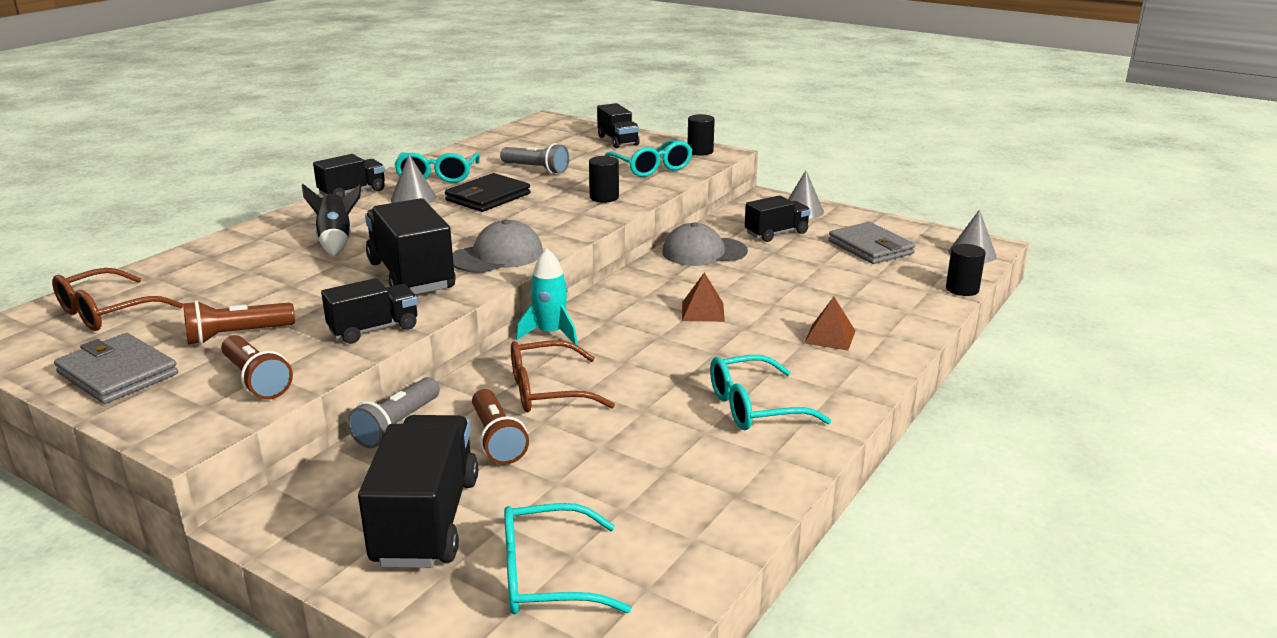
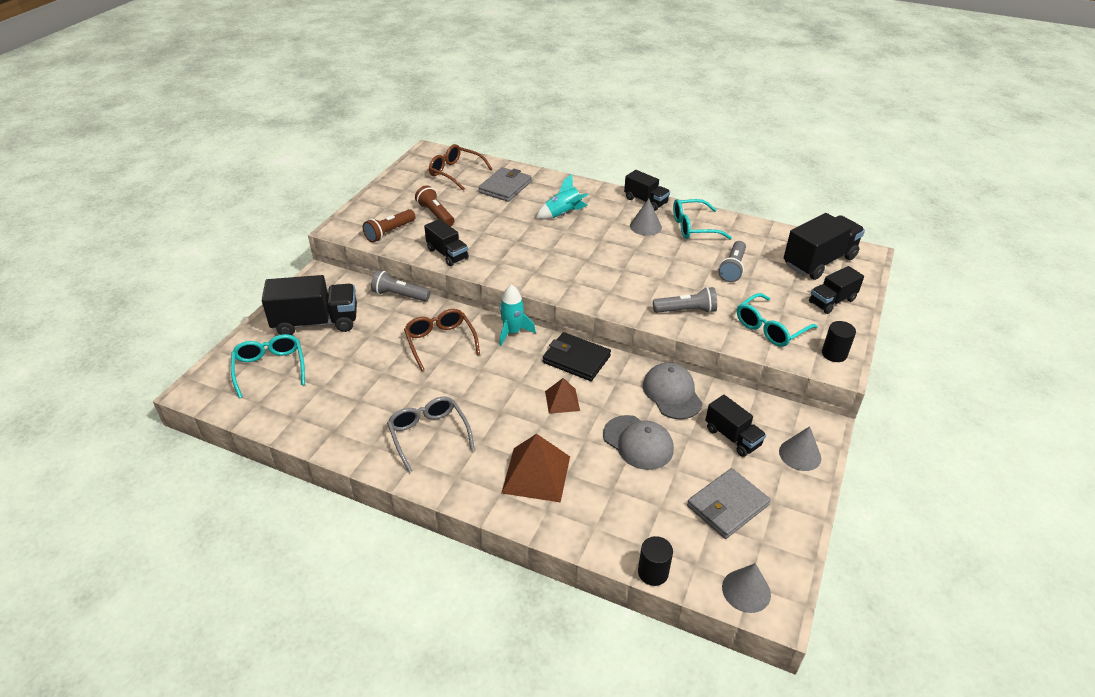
camera: 80 degrees right, 15 degrees up
(118, 373) = (394, 194): grey wallet -> grey wallet (505, 187)
(336, 241) = (563, 214): black rocket -> turquoise rocket
(411, 275) = (519, 251): black truck -> black truck (819, 261)
(488, 197) = (662, 256): black wallet -> black wallet (576, 359)
(497, 256) = (558, 278): grey cap -> grey cap (638, 442)
(497, 439) = (387, 332): brown flashlight -> none
(604, 197) = (686, 310): black cylinder -> grey flashlight
(755, 407) = (429, 435): turquoise glasses -> grey glasses
(829, 337) = (536, 474): brown pyramid -> brown pyramid, size x1.72

